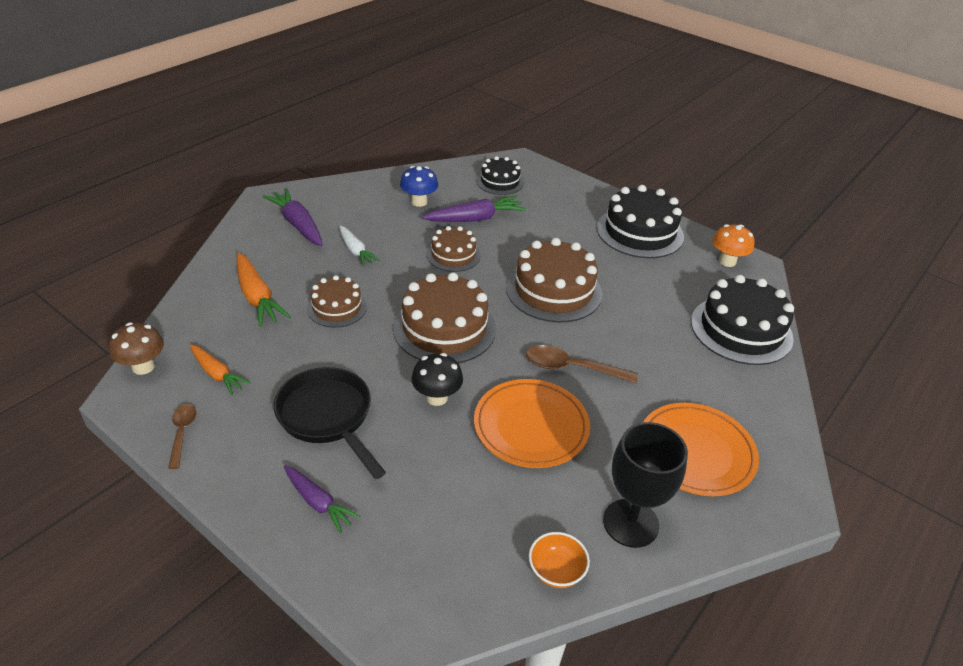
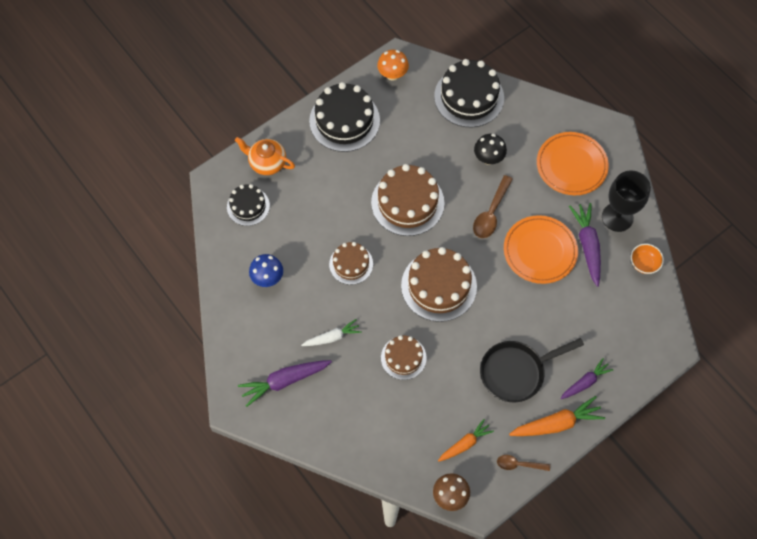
camera: 75 degrees left, 25 degrees up
(257, 297) = (381, 416): orange carrot -> orange carrot (556, 423)
(437, 397) = (507, 302): black mushroom -> black mushroom (488, 158)
(474, 219) = (302, 238): purple carrot -> purple carrot (587, 246)
(557, 187) = (267, 163): none -> orange teapot

